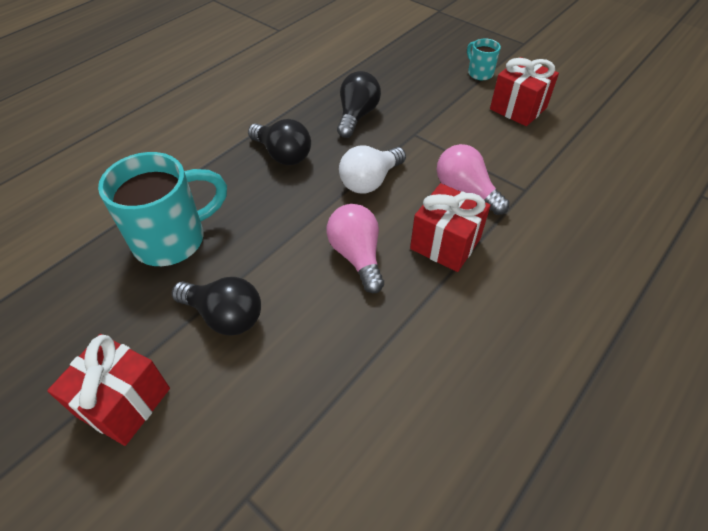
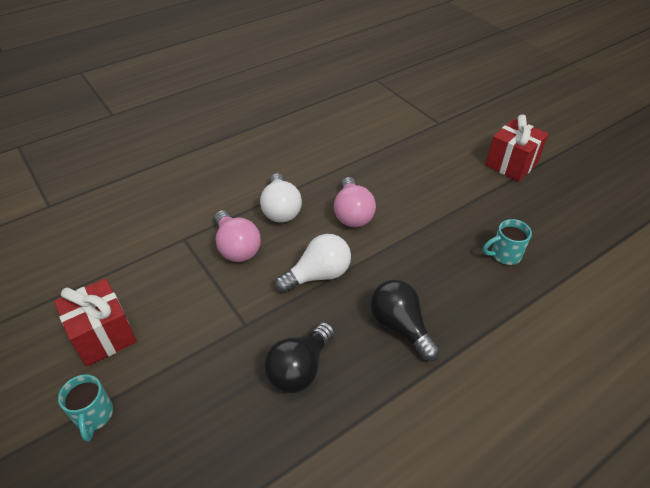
camera: 165 degrees left, 5 degrees down
(172, 239) = (504, 255): turquoise mug -> turquoise mug, size x0.49
(224, 316) = (454, 194): black light bulb -> none
(445, 244) = (281, 209): red gift -> white light bulb

